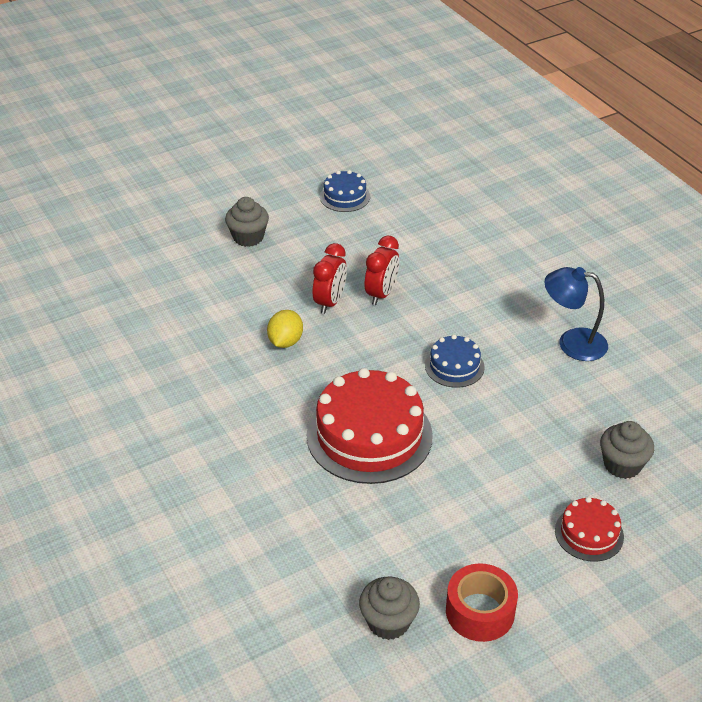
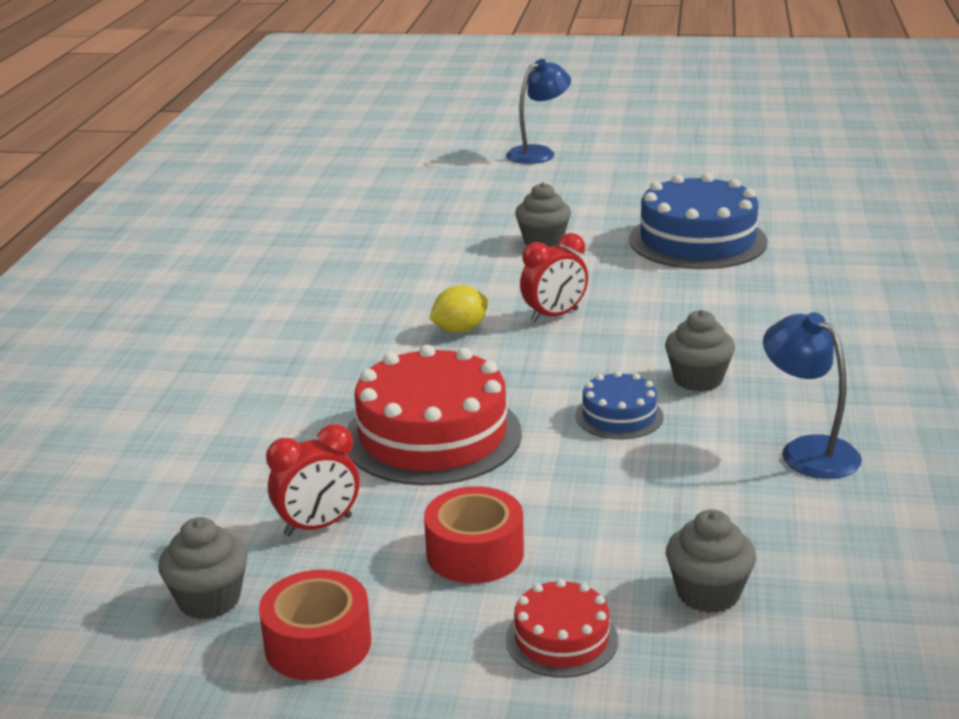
camera: 40 degrees right, 15 degrees down
(144, 148) = (538, 153): none -> blue lamp
(345, 196) = (697, 240): blue cake -> blue cake, size x1.99
(381, 294) = (622, 328): red clock -> red clock (318, 526)
(466, 317) = (698, 379): none -> grey cupcake
(488, 505) = (475, 553): none -> red tape

